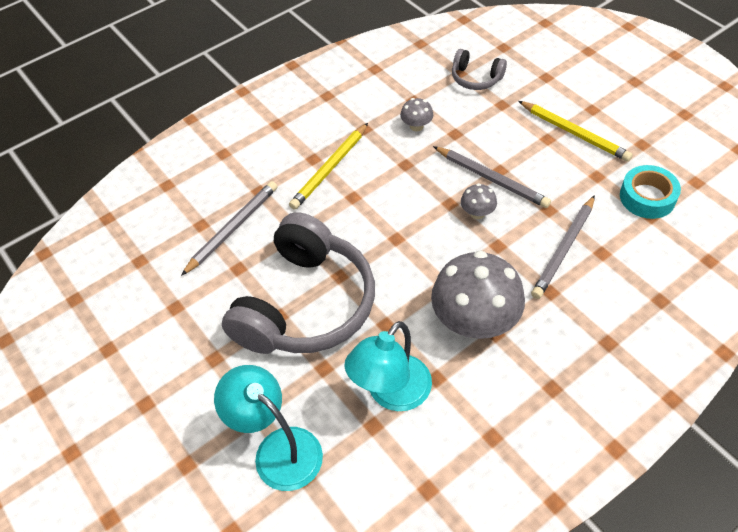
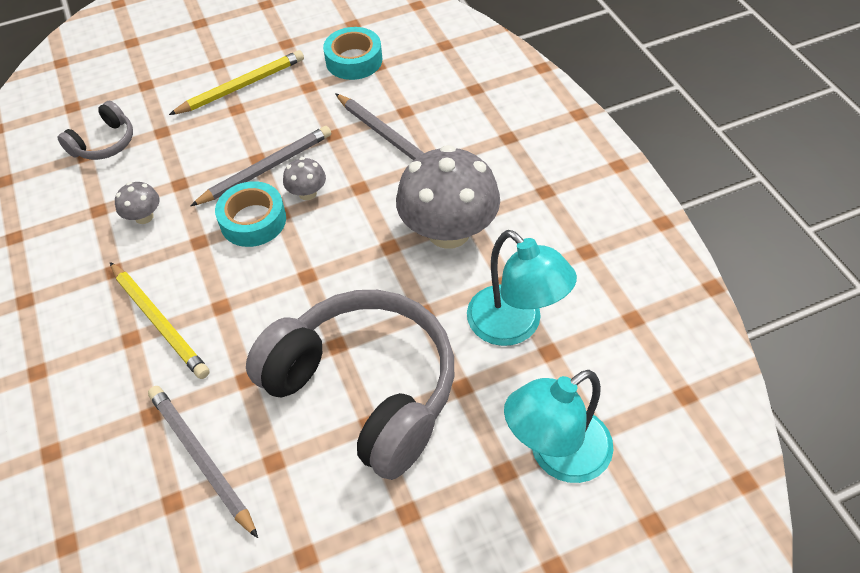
camera: 75 degrees left, 0 degrees up
(436, 188) = (253, 220): none -> turquoise tape

